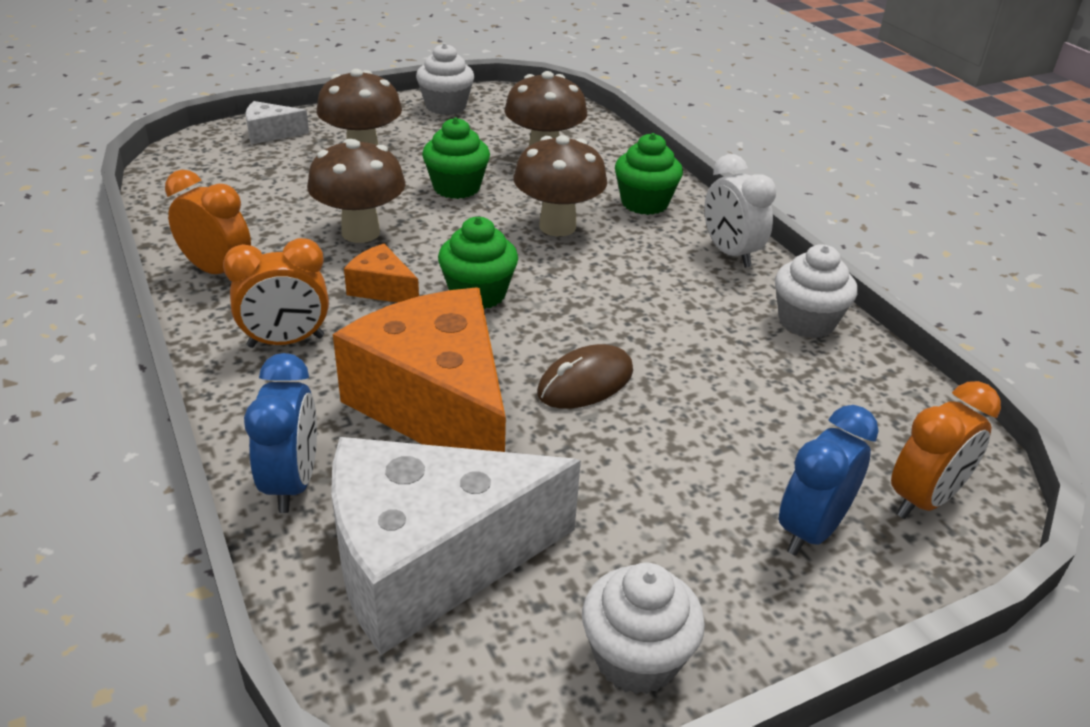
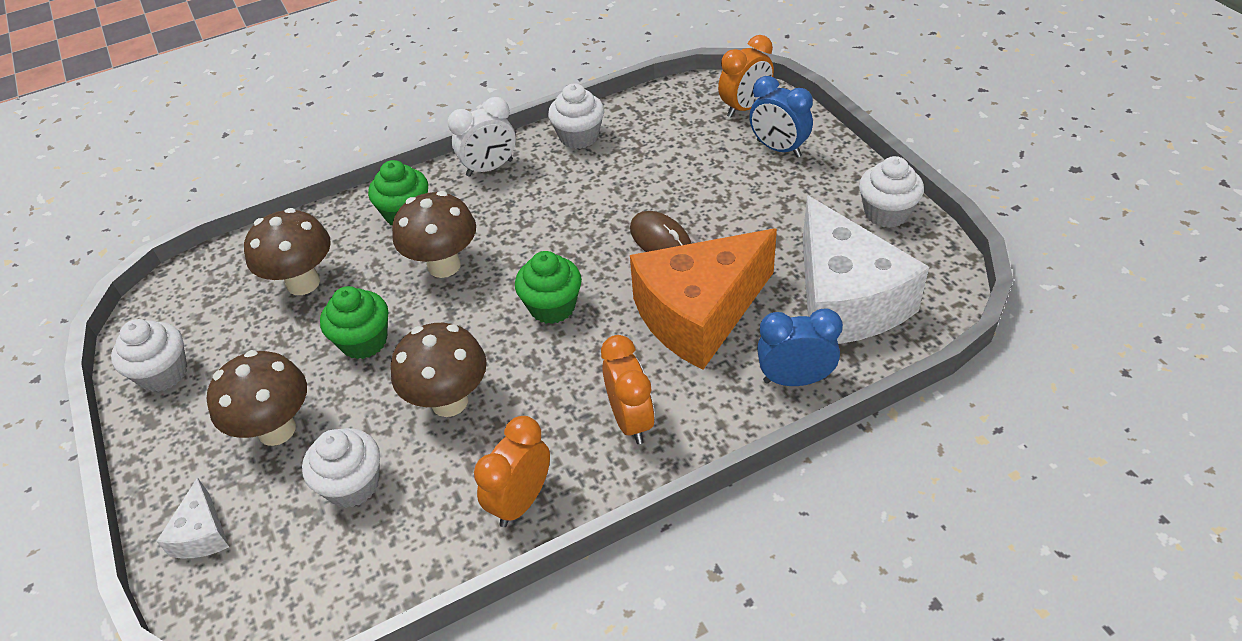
camera: 85 degrees left, 10 degrees up
(284, 189) = (353, 485): none -> white cupcake
(382, 289) = (547, 370): orange cheese -> none
(923, 500) = (745, 108): orange clock -> orange clock turned 90 degrees clockwise

